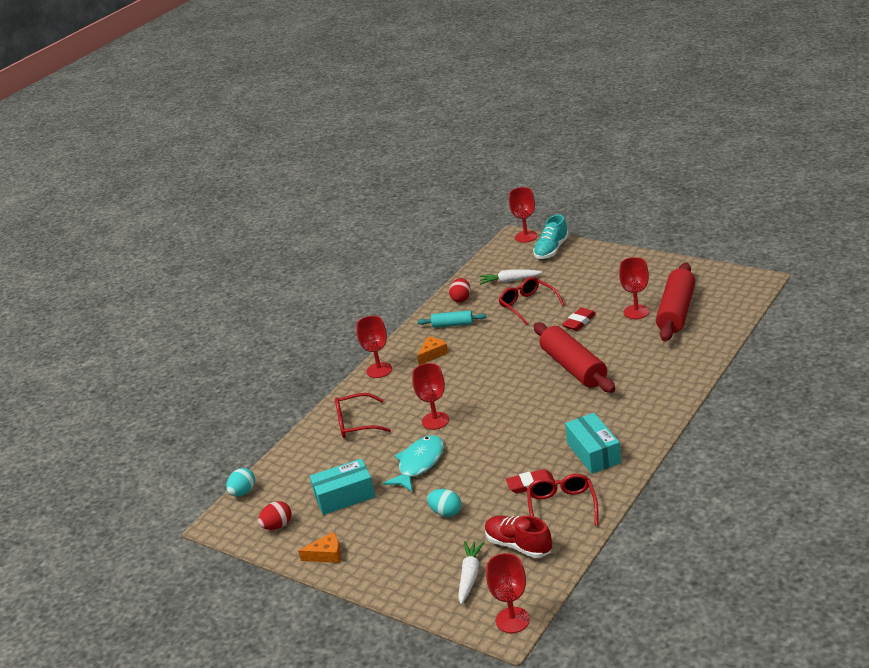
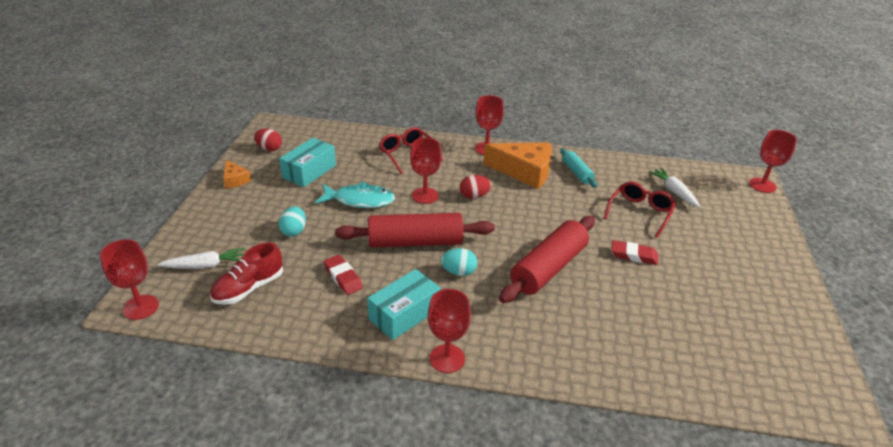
camera: 60 degrees right, 5 degrees up
(243, 492) = (308, 124): turquoise egg -> turquoise egg (458, 272)
(345, 496) = (309, 171): turquoise box -> turquoise box turned 75 degrees clockwise
(432, 354) = (524, 171): orange cheese -> orange cheese, size x2.02
(461, 299) = (622, 168): red egg -> red egg (474, 196)
(518, 545) = (249, 288): red shoe -> red shoe turned 150 degrees counterclockwise
(551, 250) = (753, 208): turquoise shoe -> none
(562, 506) = (311, 307): red glasses -> none
(636, 312) = (683, 298): red goblet -> red goblet (447, 358)
(676, 311) = (708, 335): red rolling pin -> red rolling pin (415, 242)

